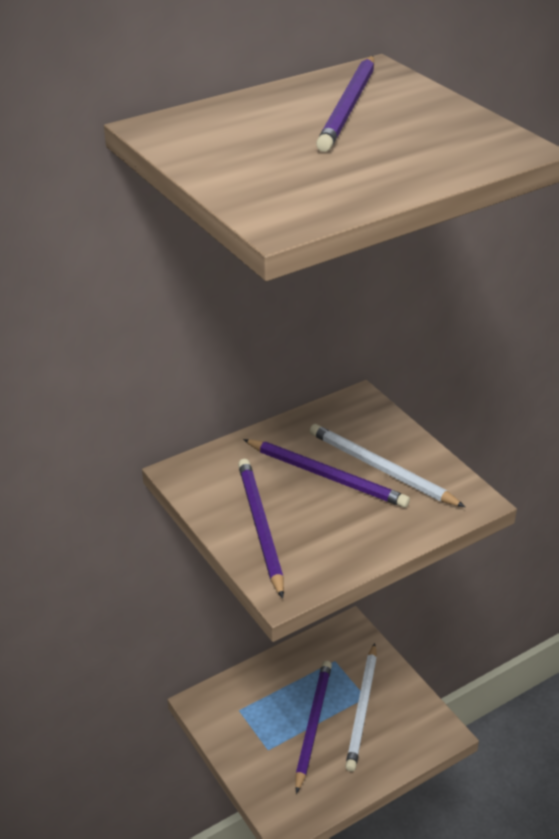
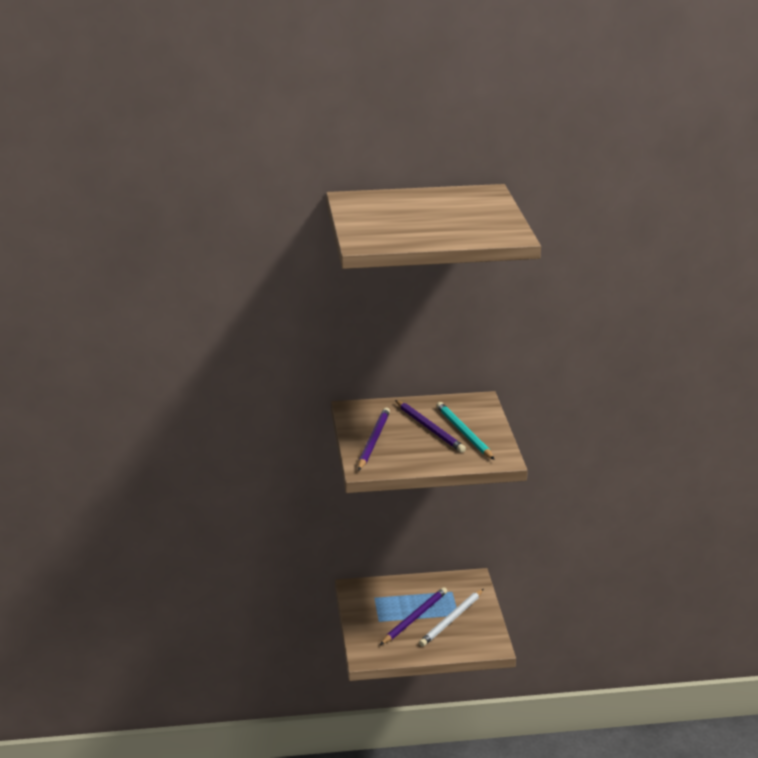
camera: 25 degrees right, 10 degrees down
(348, 107) = (453, 205): purple pencil -> none
(381, 469) = (464, 433): white pencil -> turquoise pencil

